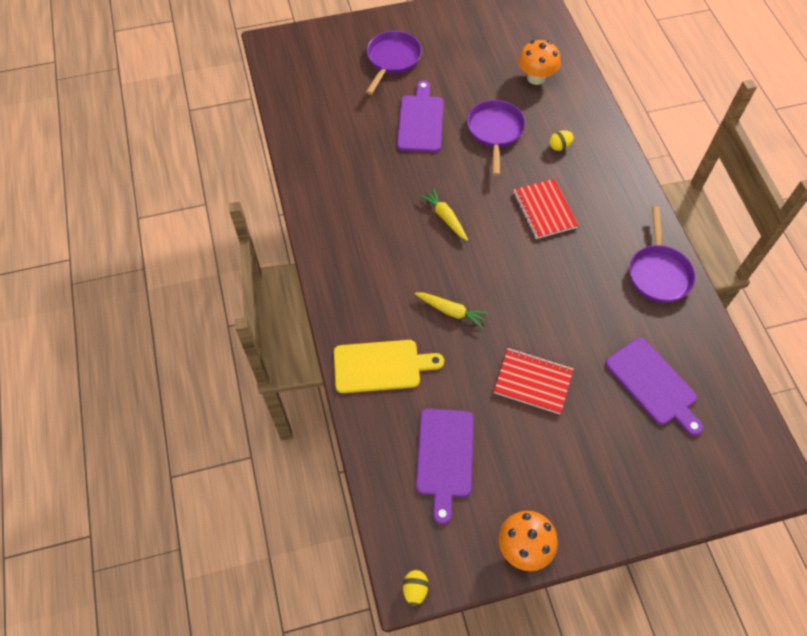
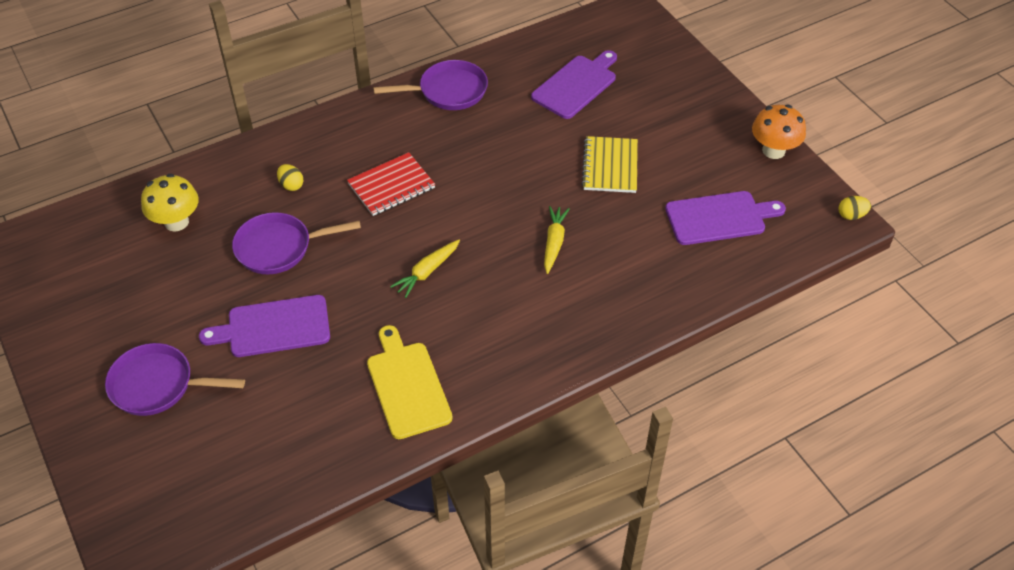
camera: 105 degrees left, 10 degrees down
(381, 366) = (645, 289): yellow cutting board -> yellow cutting board (407, 386)
(533, 381) = (610, 166): red notebook -> yellow notebook
(536, 78) = (176, 222): orange mushroom -> yellow mushroom

